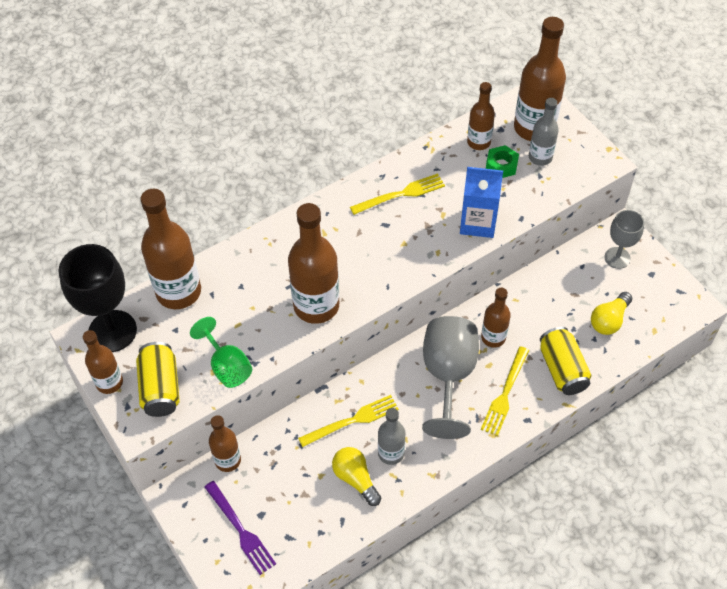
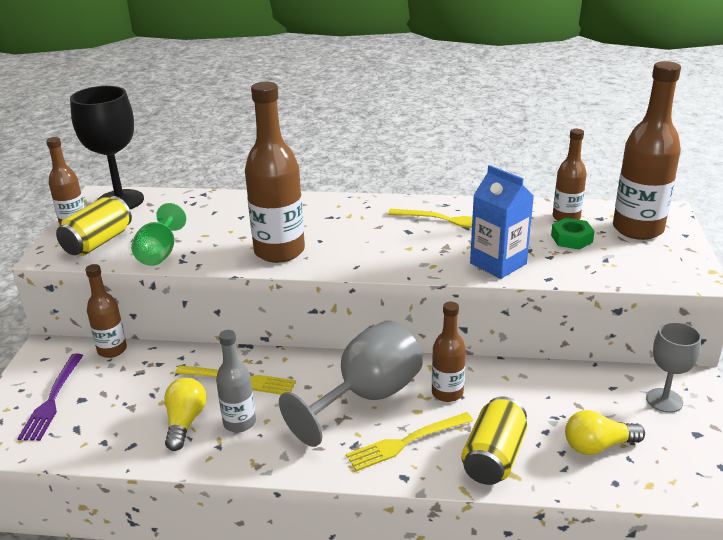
camera: 40 degrees right, 25 degrees down
(178, 292) = (194, 201): brown bottle -> none
(540, 157) = (621, 249): grey bottle -> none

